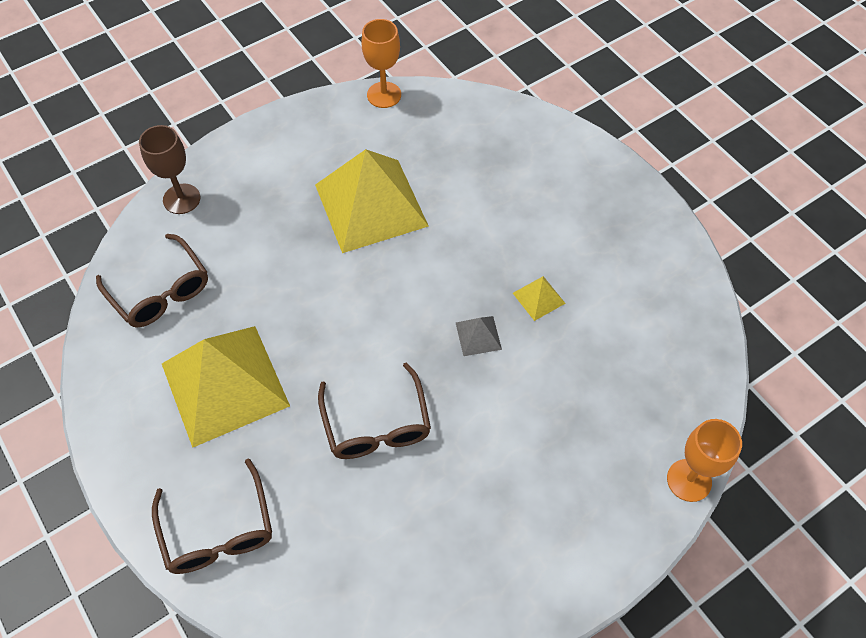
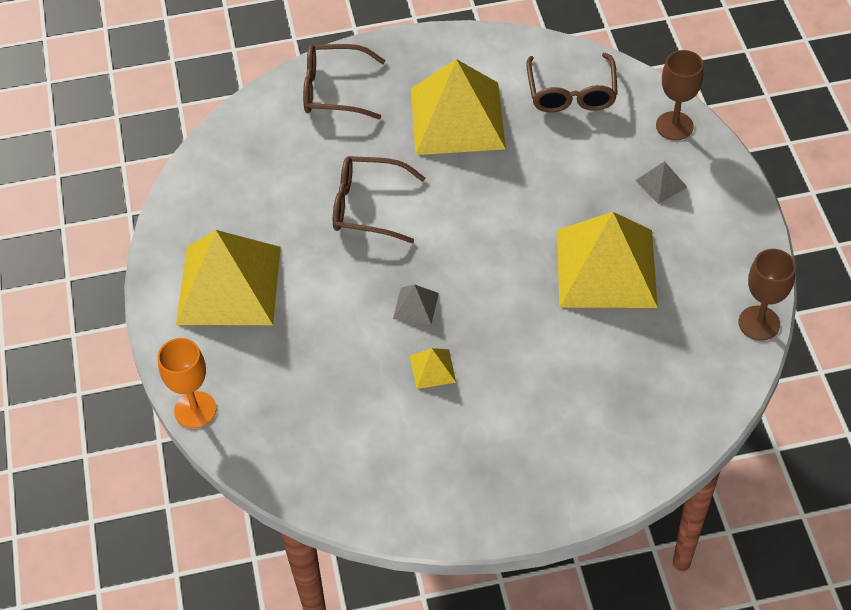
camera: 115 degrees right, 5 degrees down
(161, 292) = (571, 94): brown glasses -> brown glasses turned 75 degrees counterclockwise
(257, 191) = (661, 183): none -> grey pyramid
(384, 95) = (759, 323): orange goblet -> brown goblet
(534, 519) = (228, 285): none -> yellow pyramid

